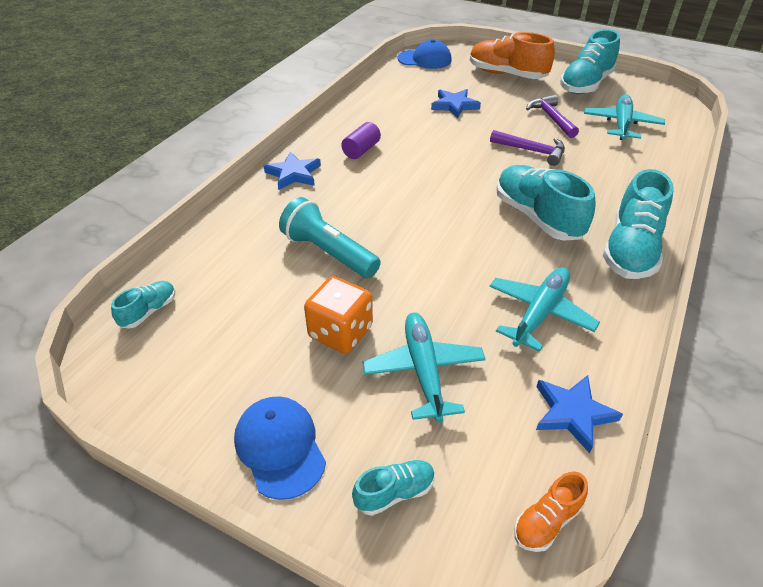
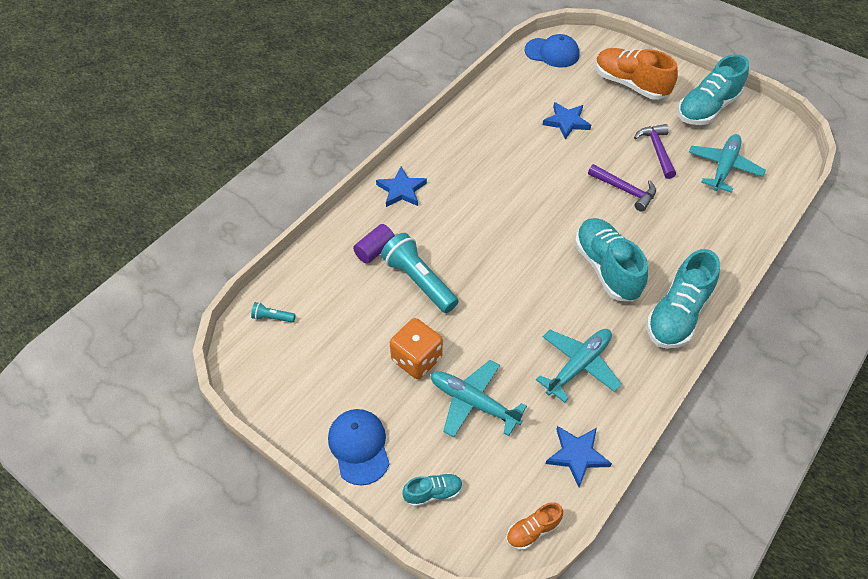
camera: 10 degrees right, 10 degrees up
(149, 311) = (272, 317): turquoise shoe -> turquoise flashlight
(361, 150) = (466, 169): purple cylinder -> purple cylinder (375, 250)
(424, 371) = (474, 403): turquoise plane -> turquoise plane turned 60 degrees counterclockwise

